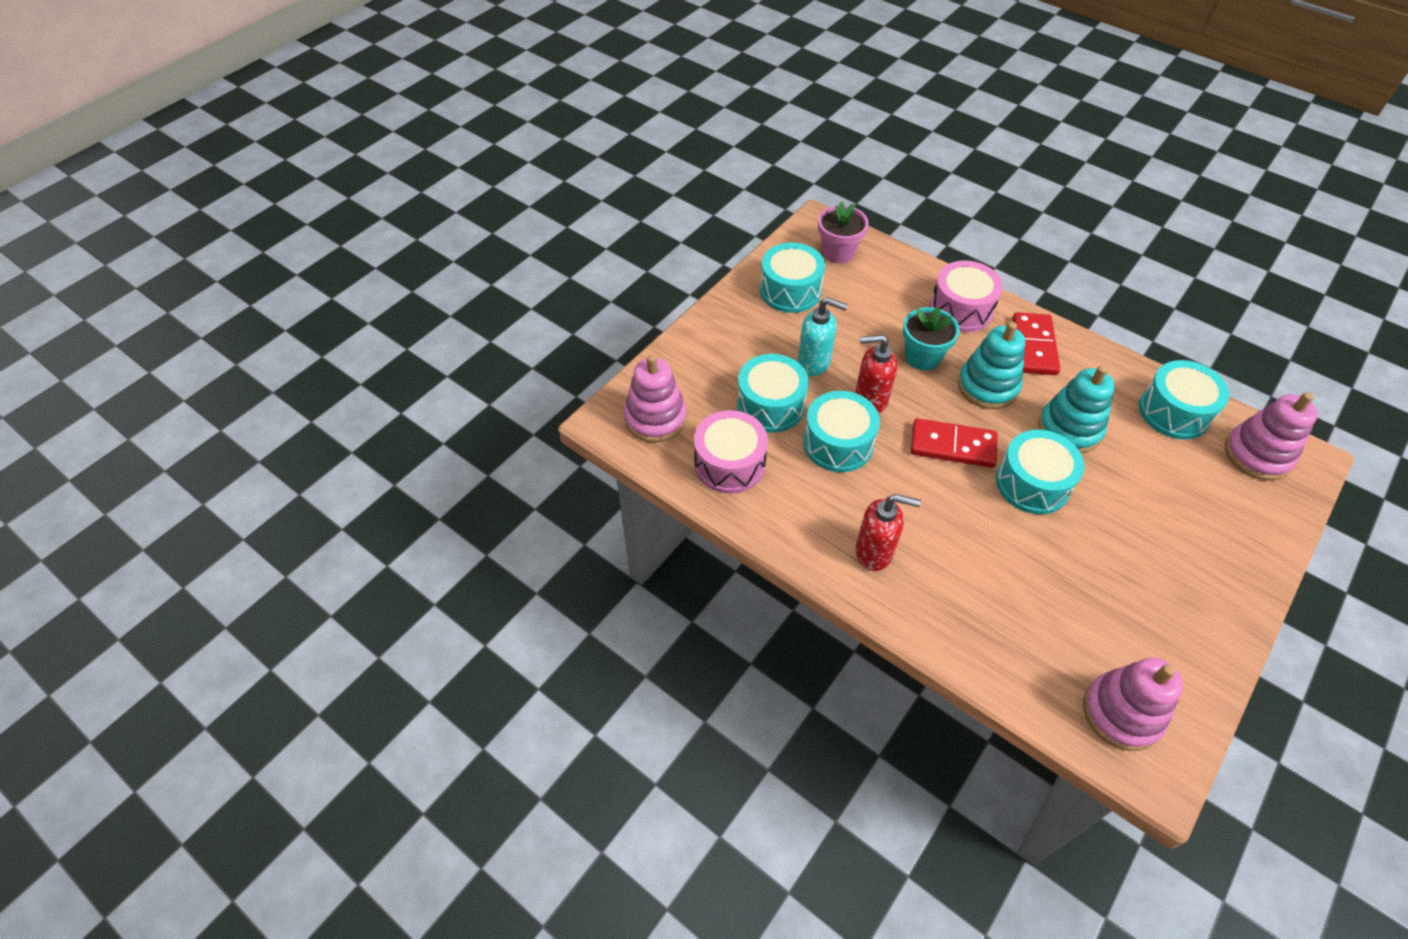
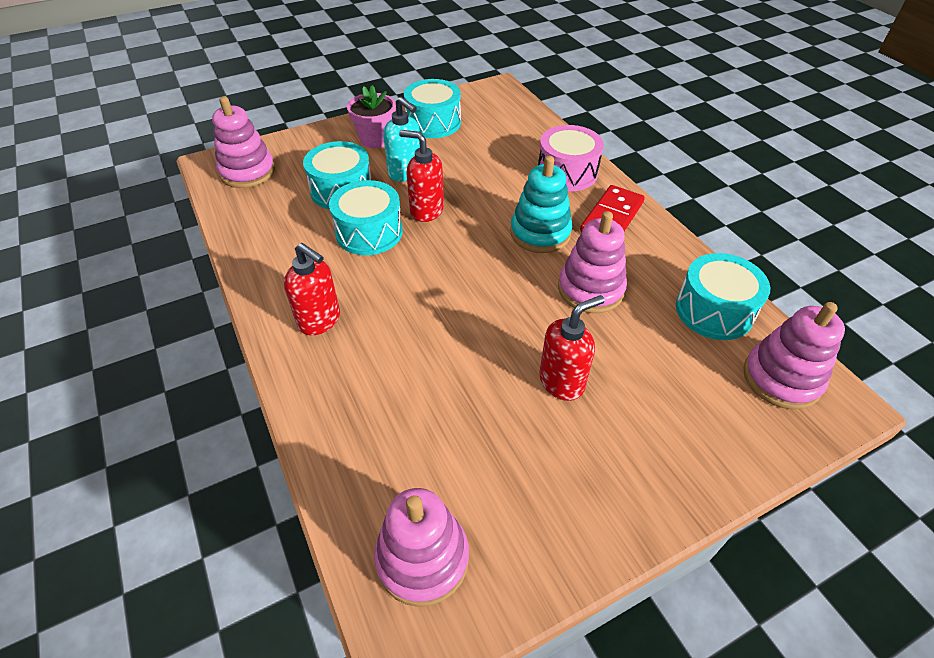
camera: 25 degrees right, 5 degrees down
(729, 463) = (270, 218): pink drum -> none
(838, 252) = (496, 109): pink flower pot -> pink flower pot (375, 139)
(922, 357) = (501, 195): turquoise flower pot -> none
(952, 445) = (466, 266): red domino -> none
(1032, 483) = (514, 320): turquoise drum -> none
(1069, 429) = (590, 289): turquoise stacking toy -> pink stacking toy
(1110, 525) = (562, 382): none -> red soap dispenser

